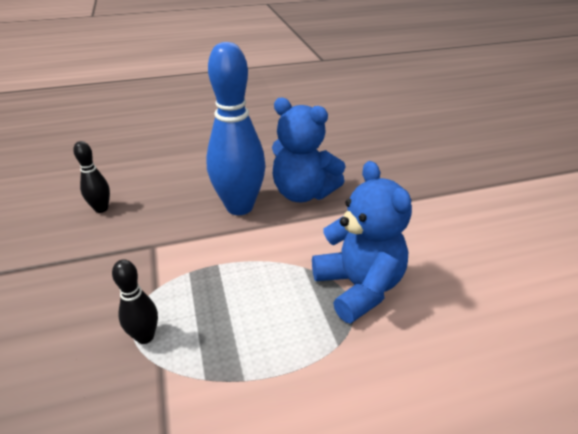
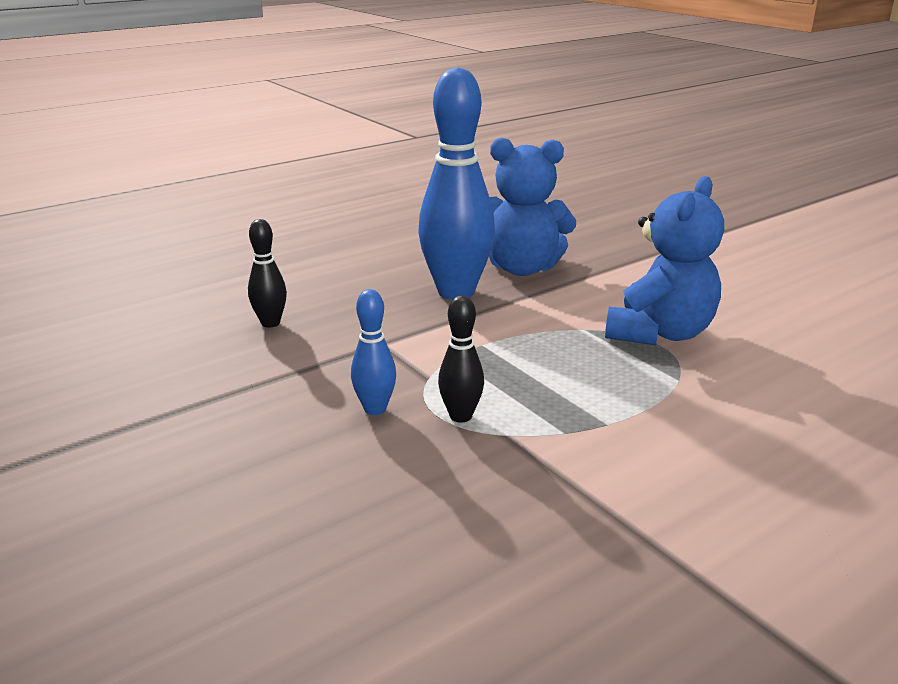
camera: 20 degrees left, 10 degrees down
(96, 311) = (375, 409): none -> blue bowling pin
(358, 287) = (659, 333): blue teddy bear -> blue teddy bear turned 75 degrees clockwise

